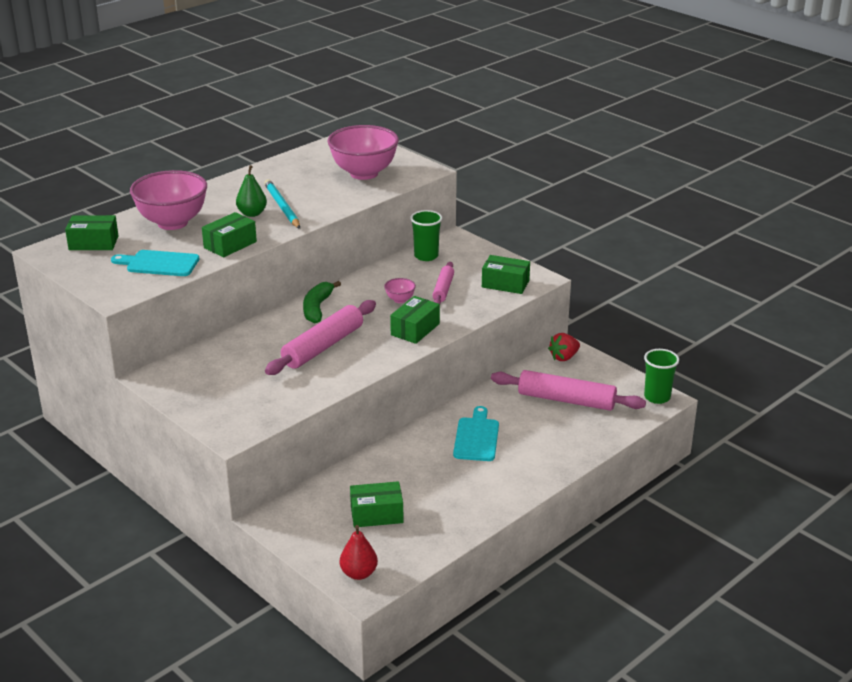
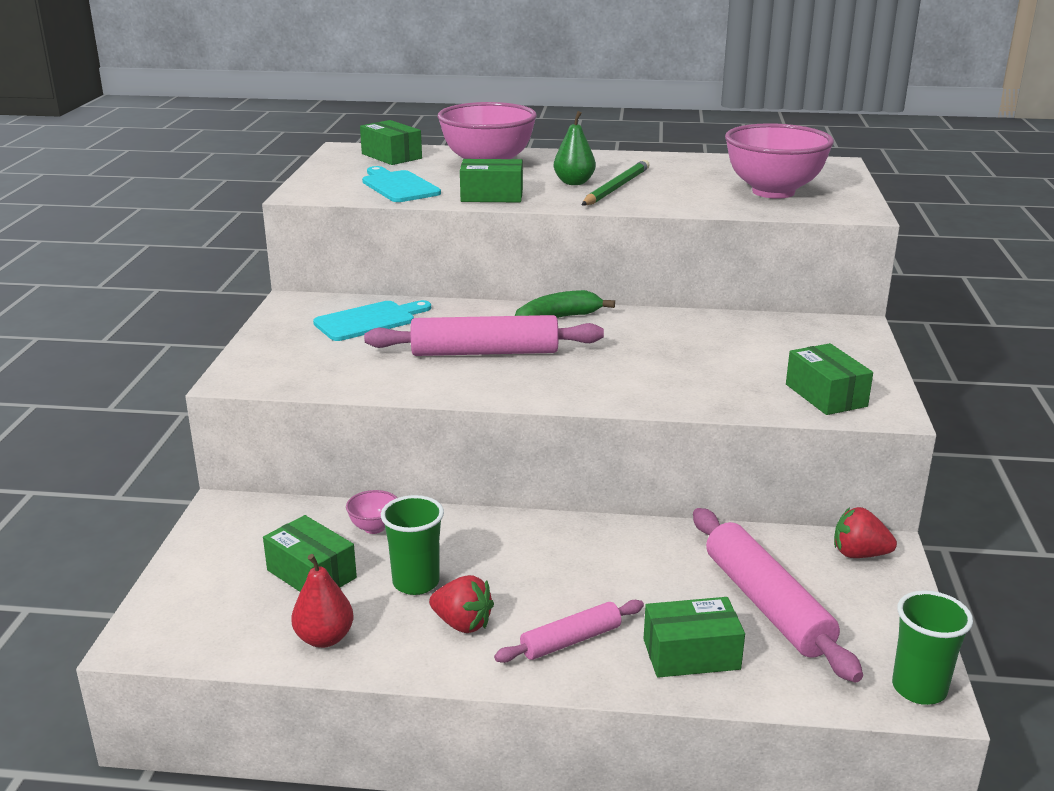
camera: 50 degrees right, 5 degrees down
(282, 207) = (616, 187): turquoise pencil -> green pencil
(358, 573) = (175, 618): red pear -> red pear (324, 638)
(400, 300) = (658, 351): pink bowl -> pink bowl (374, 527)
(415, 329) = (612, 385): green box -> green box (691, 654)
(426, 256) = (781, 327): green cup -> green cup (416, 582)
(443, 289) = (732, 365): pink rolling pin -> pink rolling pin (570, 640)
(476, 437) = (570, 571): turquoise cutting board -> turquoise cutting board (369, 321)
(477, 486) = (462, 624): none -> red strawberry

